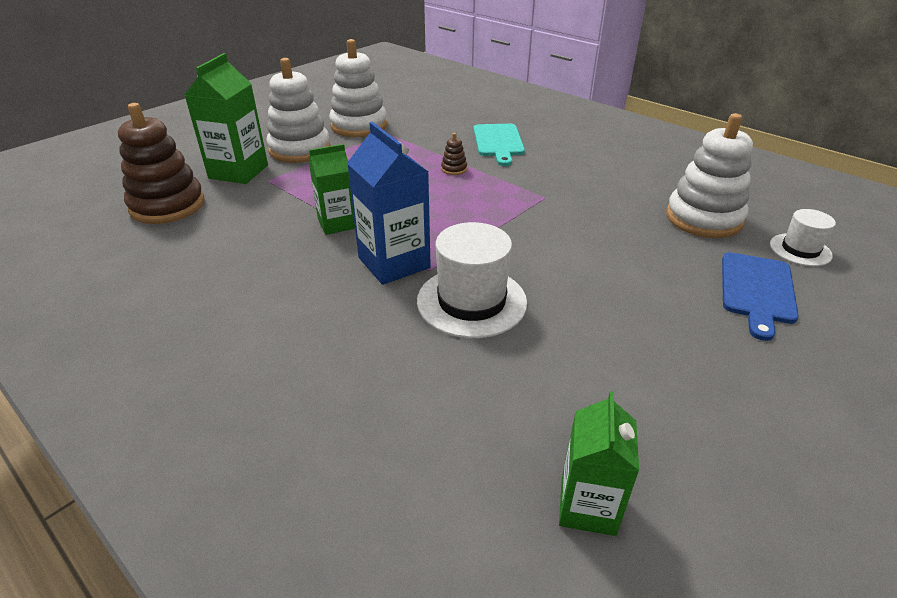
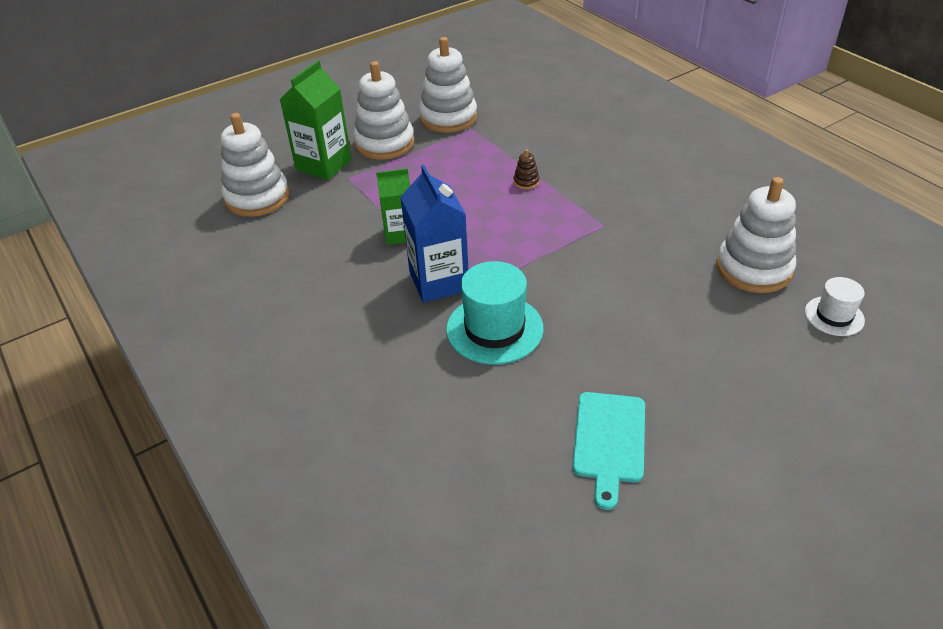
camera: 15 degrees right, 5 degrees up
(167, 206) = (257, 198): brown stacking toy -> white stacking toy
(471, 301) = (494, 329): white hat -> turquoise hat
(498, 142) = (583, 152): turquoise cutting board -> turquoise cutting board (609, 441)
(587, 506) = (523, 511): green carton -> none
(757, 290) = (763, 353): blue cutting board -> none

